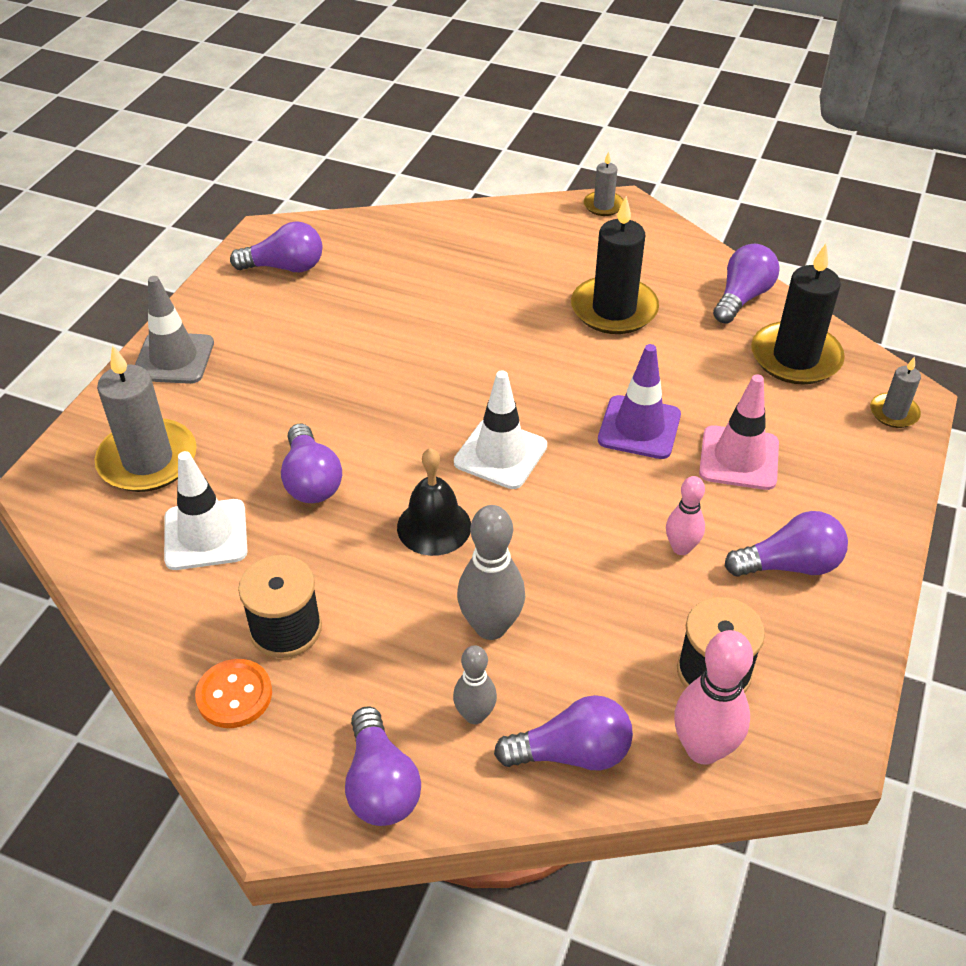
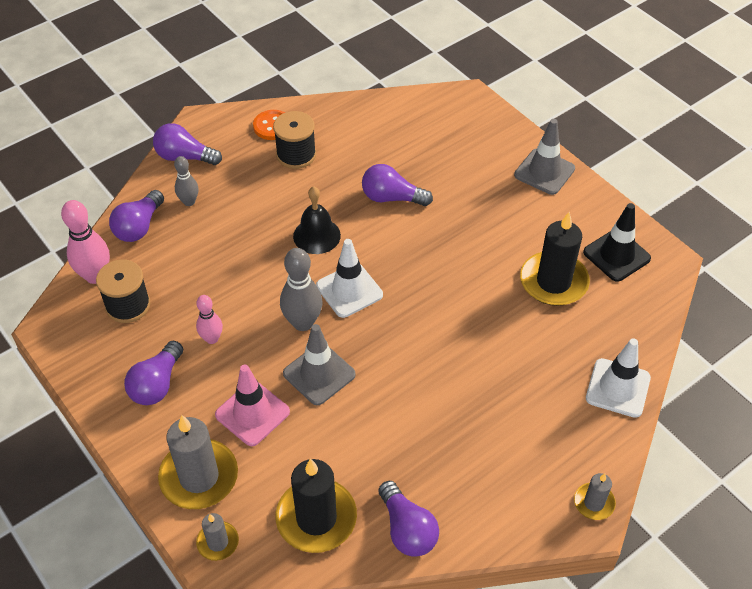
camera: 120 degrees right, 5 degrees up
(148, 460) = (457, 138): grey candle -> grey candle (199, 477)
(206, 535) = (382, 145): white traffic cone -> white traffic cone (618, 388)
(285, 267) = (616, 255): purple light bulb -> black traffic cone
(490, 626) = (232, 230): grey bowling pin -> grey bowling pin (303, 323)
(614, 309) = (448, 429): black candle -> black candle (553, 282)
(639, 427) = (319, 374): purple traffic cone -> grey traffic cone

